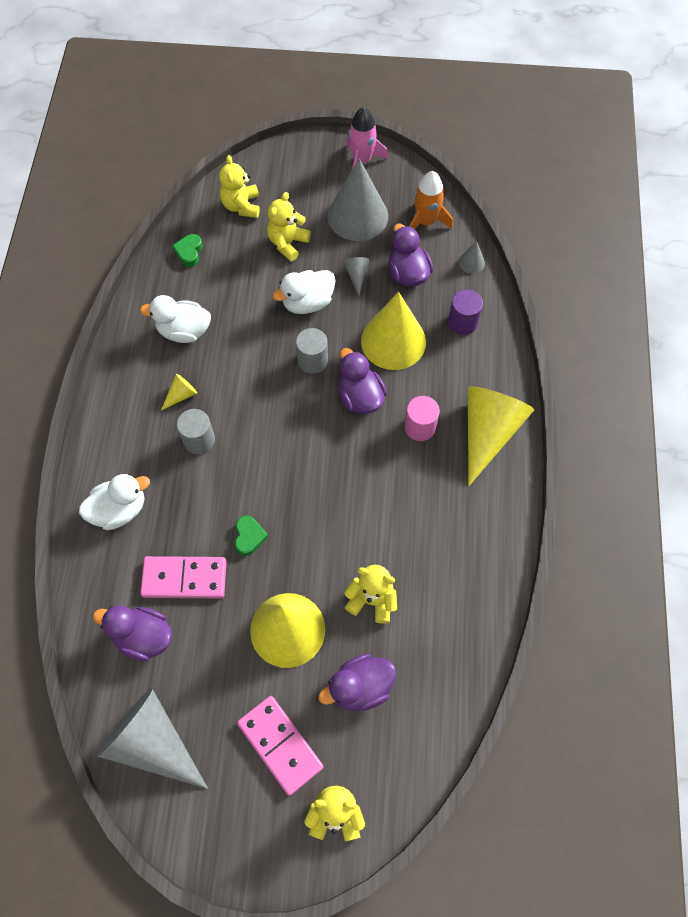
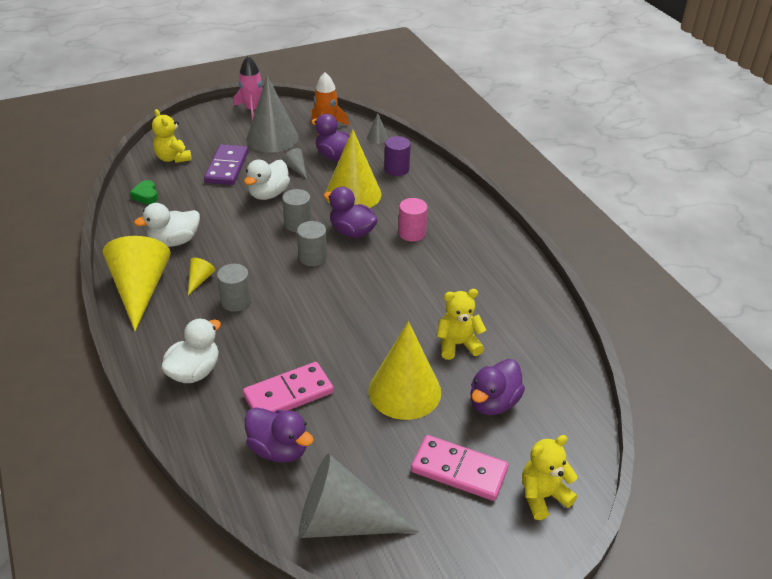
camera: 30 degrees left, 25 degrees down
(143, 636) = (279, 449): purple duck -> purple duck turned 135 degrees counterclockwise
(249, 537) = (326, 345): green heart -> none
(287, 243) = (227, 167): yellow teddy bear -> purple domino
(301, 414) = (312, 257): none -> grey cylinder
(488, 432) = (464, 219): yellow cone -> yellow cone (140, 289)

